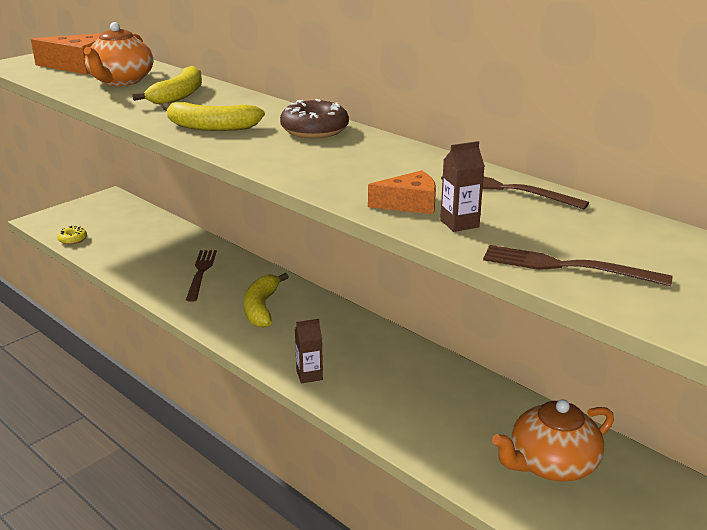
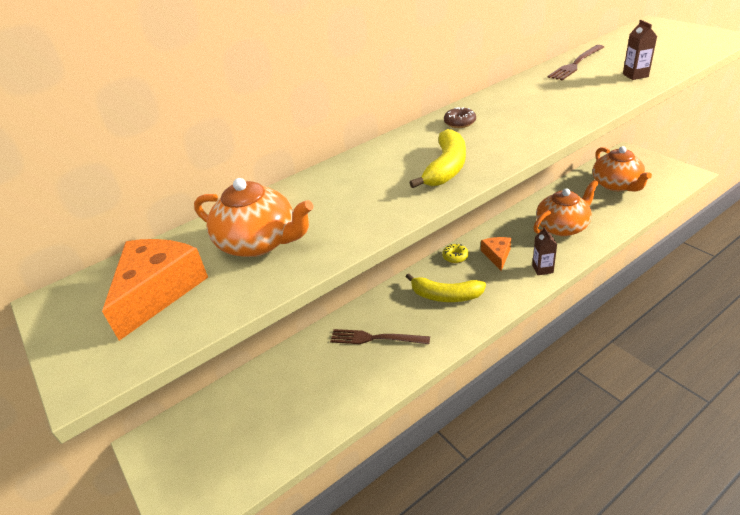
camera: 75 degrees left, 10 degrees up
(73, 239) = (261, 466): yellow donut -> yellow donut (455, 257)
(179, 96) = (337, 195): yellow banana -> none
(314, 130) = (459, 122): brown donut -> brown donut, size x0.55
(409, 204) = (609, 88): orange cheese -> orange cheese (497, 256)
(410, 397) = (562, 227): none -> orange teapot
(567, 266) = (681, 54): brown fork -> none

